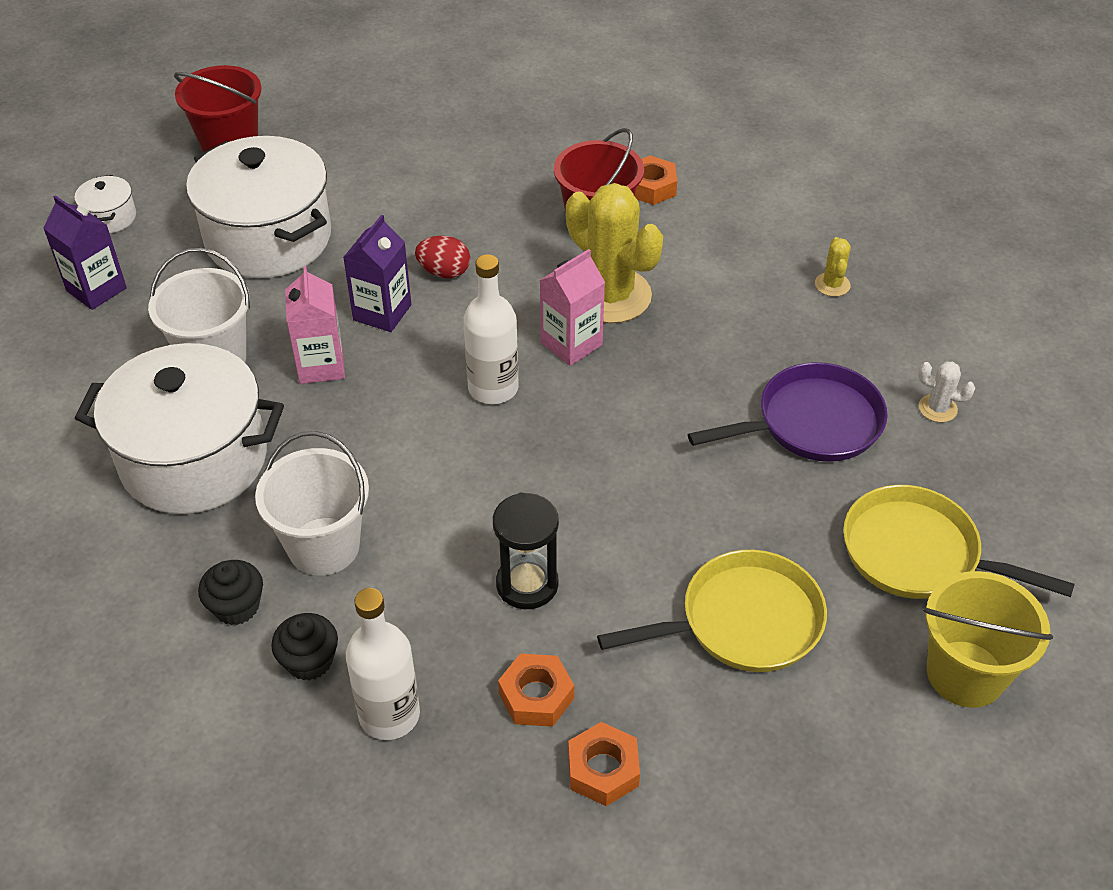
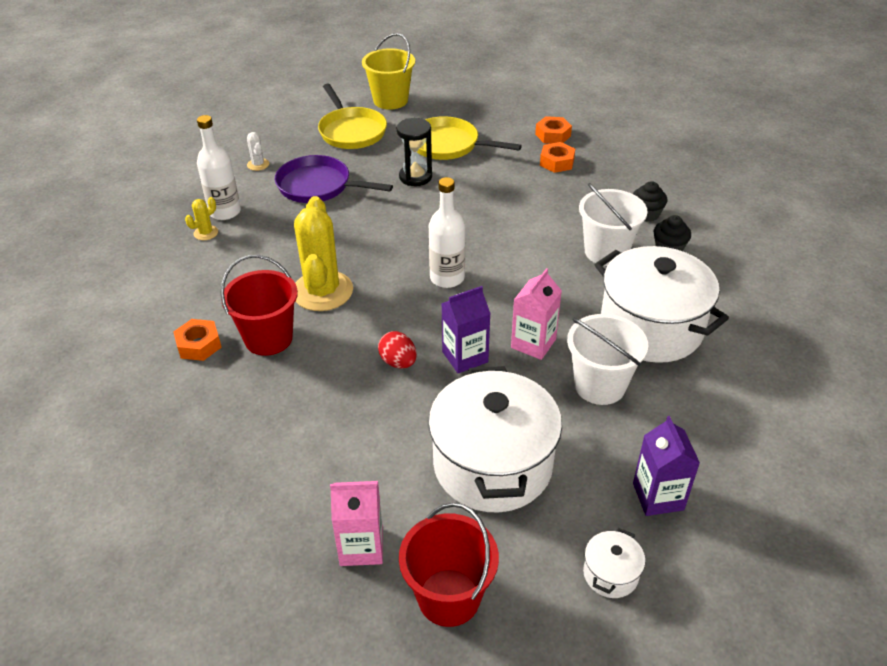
camera: 140 degrees left, 5 degrees down
(389, 715) = (624, 183): white bottle -> white bottle (225, 212)
(527, 584) = (522, 194): black hourglass -> black hourglass (415, 177)
(571, 344) = (378, 277): pink carton -> pink carton (361, 546)

